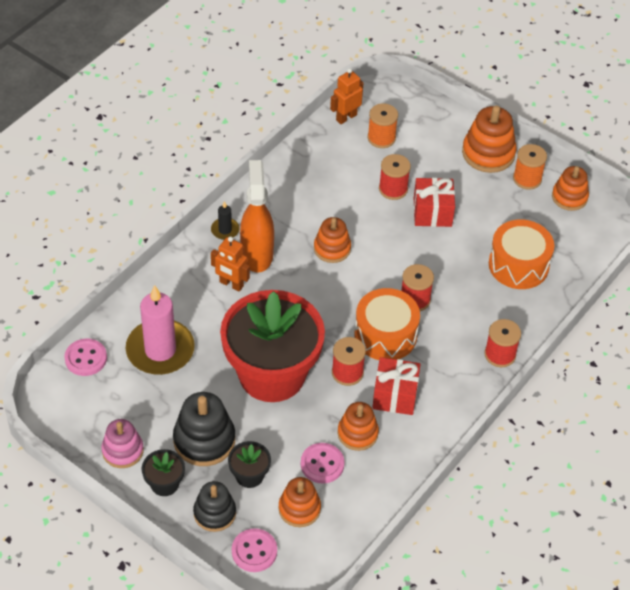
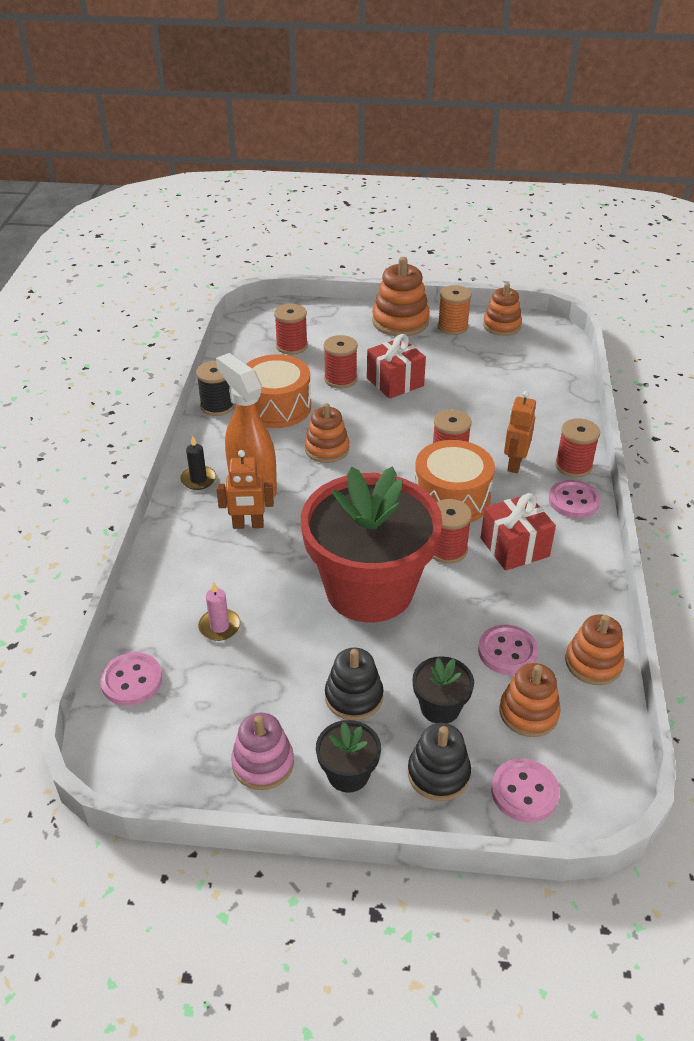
camera: 30 degrees left, 10 degrees down
(160, 350) = (219, 626): pink candle -> pink candle, size x0.44
(204, 440) = (354, 697): black stacking toy -> black stacking toy, size x0.66
(283, 170) = (217, 406): none -> black spool
(346, 117) = (243, 343): orange robot -> orange robot (514, 464)
(357, 433) = (513, 601): orange stacking toy -> orange stacking toy (593, 663)
(381, 138) = (292, 346): orange spool -> red spool
(471, 382) = (573, 501): none -> pink button
(518, 265) = (513, 390): orange drum -> orange drum (277, 407)

